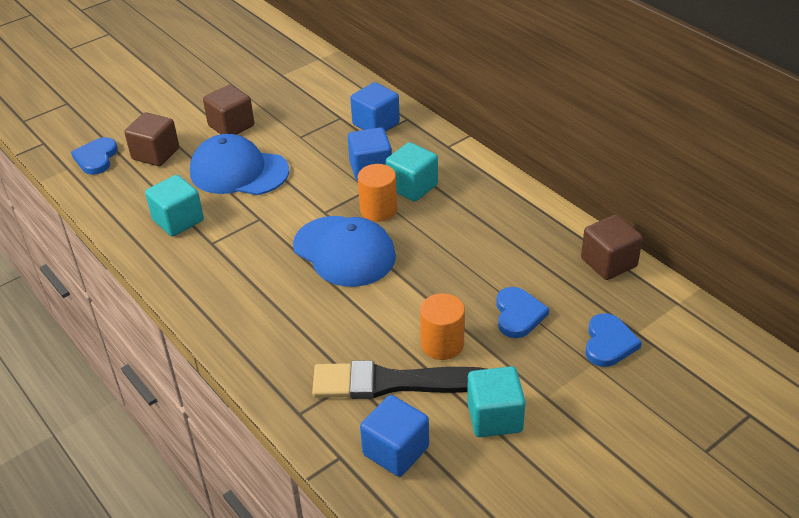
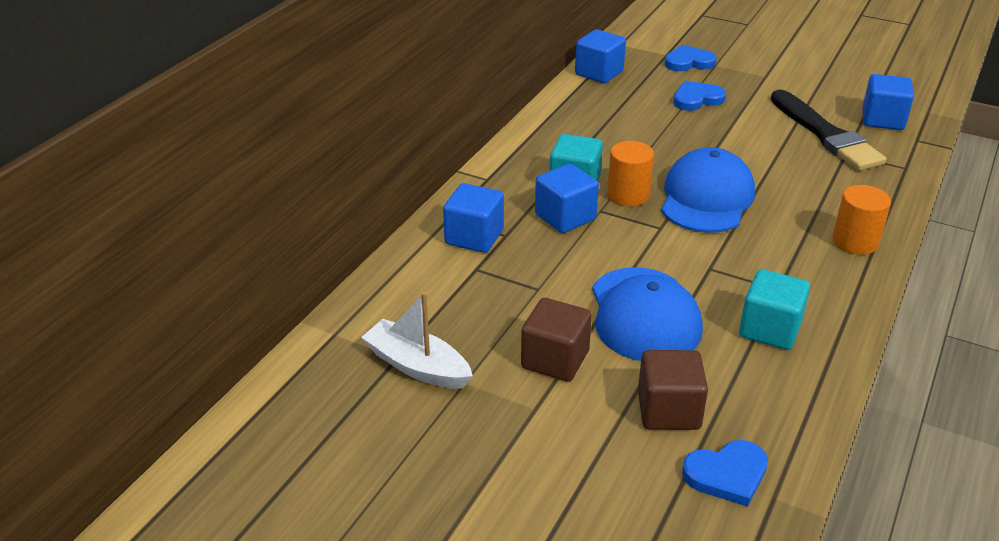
camera: 115 degrees left, 5 degrees down
(268, 79) = (417, 366): none -> white boat
(442, 344) = (764, 123): orange cylinder -> orange cylinder (855, 241)
(494, 417) = (807, 90): turquoise cube -> none
(608, 262) = (599, 73): brown cube -> blue cube

